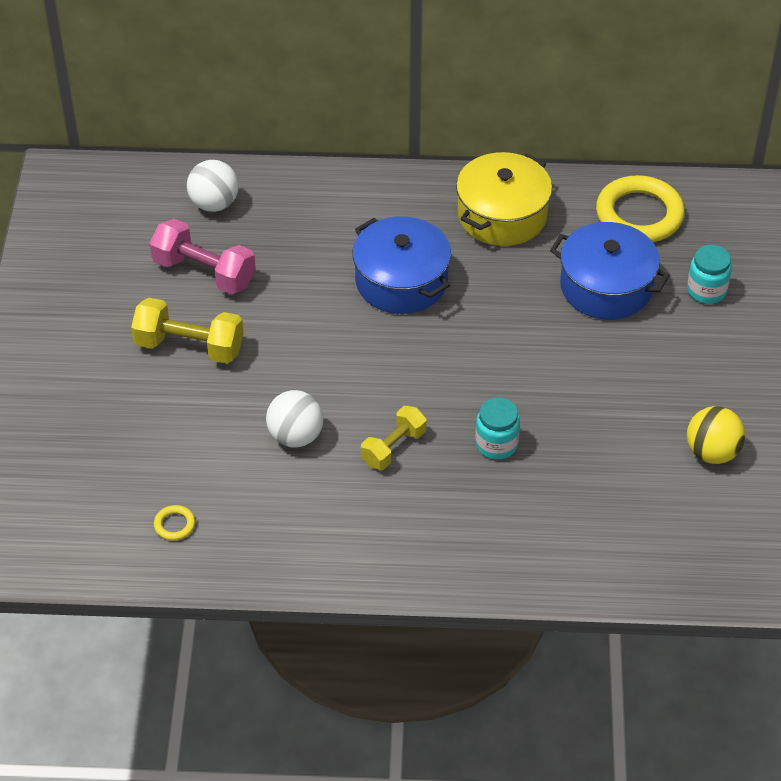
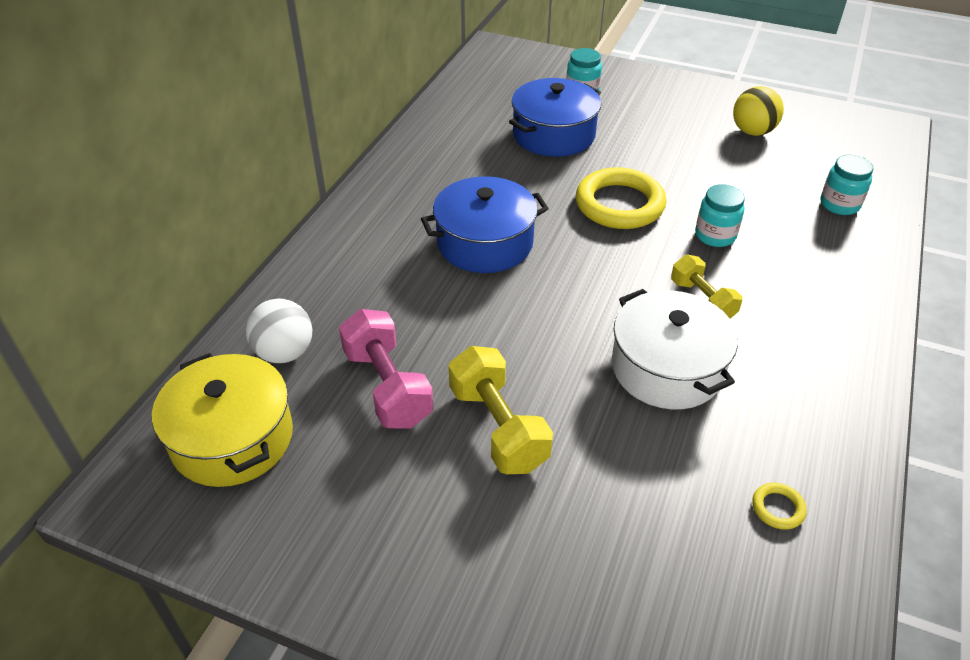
camera: 70 degrees left, 5 degrees down
(189, 346) = (498, 427): yellow dumbbell -> yellow dumbbell turned 60 degrees counterclockwise
(204, 272) = (387, 387): pink dumbbell -> pink dumbbell turned 75 degrees counterclockwise
(295, 436) = (667, 368): white ball -> white pot
(502, 215) = (437, 165): yellow pot -> yellow pot (232, 438)
(605, 542) = (839, 204): none -> turquoise jar
(639, 215) = (482, 100): yellow ring -> yellow ring (619, 204)

